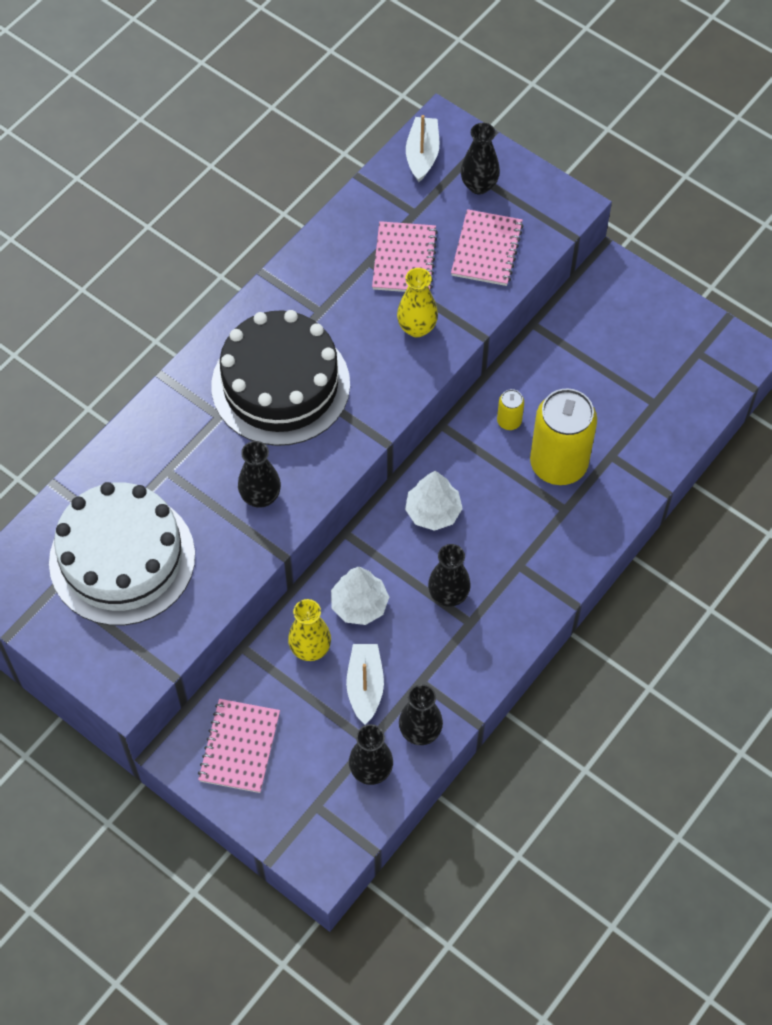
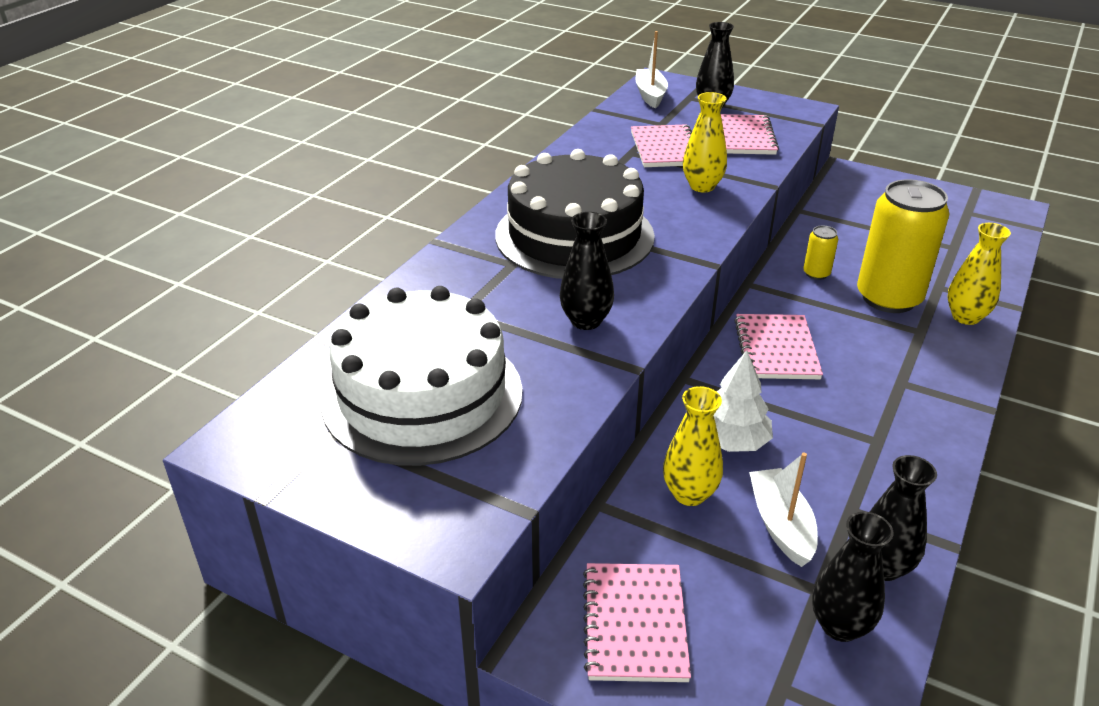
camera: 10 degrees left, 25 degrees down
(433, 511) = (776, 349): white tree -> pink notebook
(448, 595) = (836, 419): black vase -> none
(613, 498) = (965, 317): none -> yellow vase

